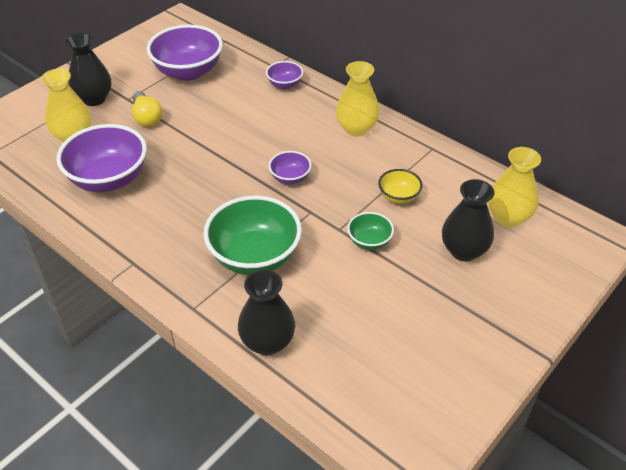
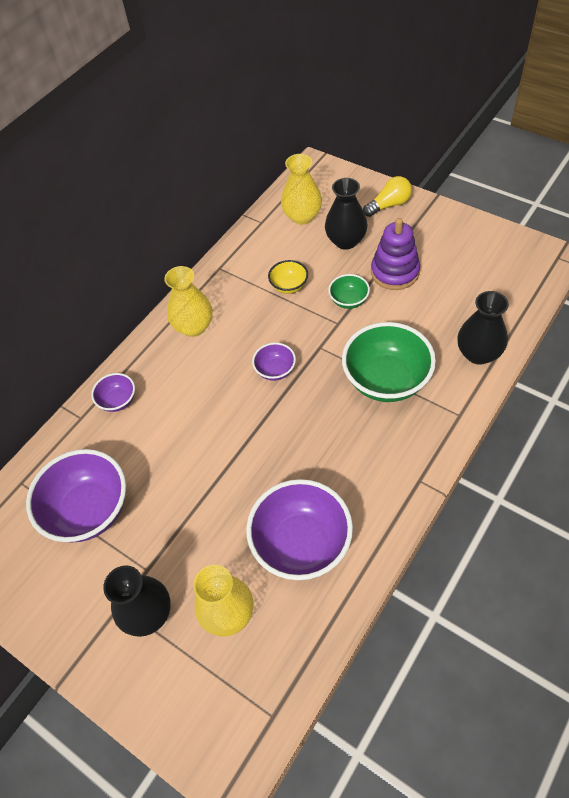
camera: 90 degrees left, 10 degrees up
(147, 117) = (185, 534): yellow light bulb -> yellow light bulb (389, 205)
(406, 287) = (395, 272): none -> purple stacking toy

